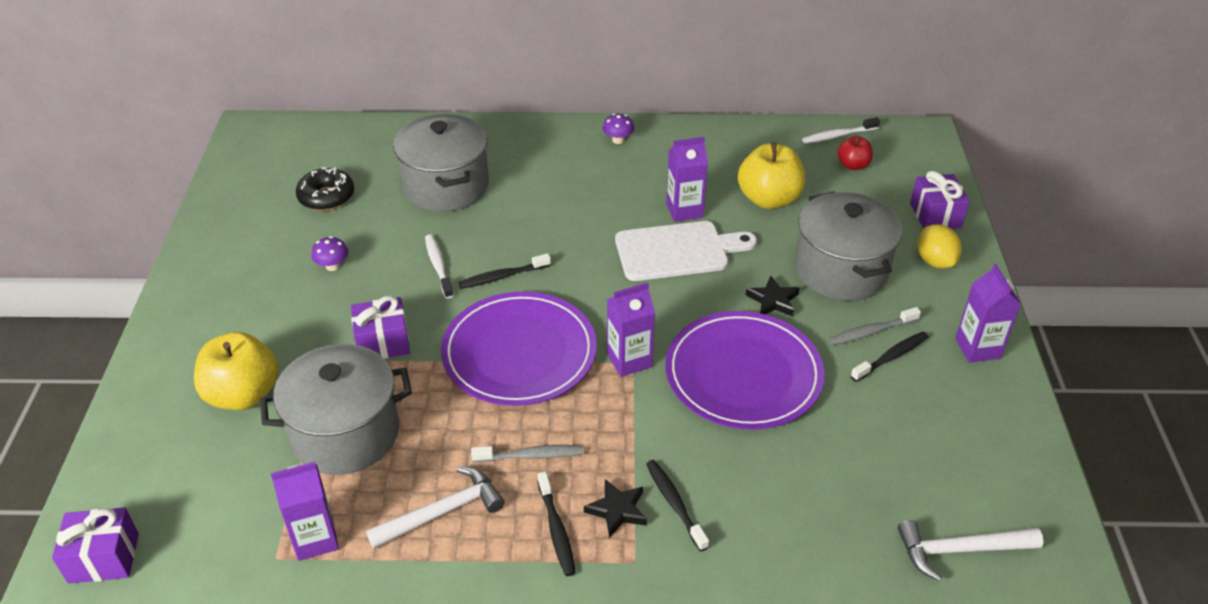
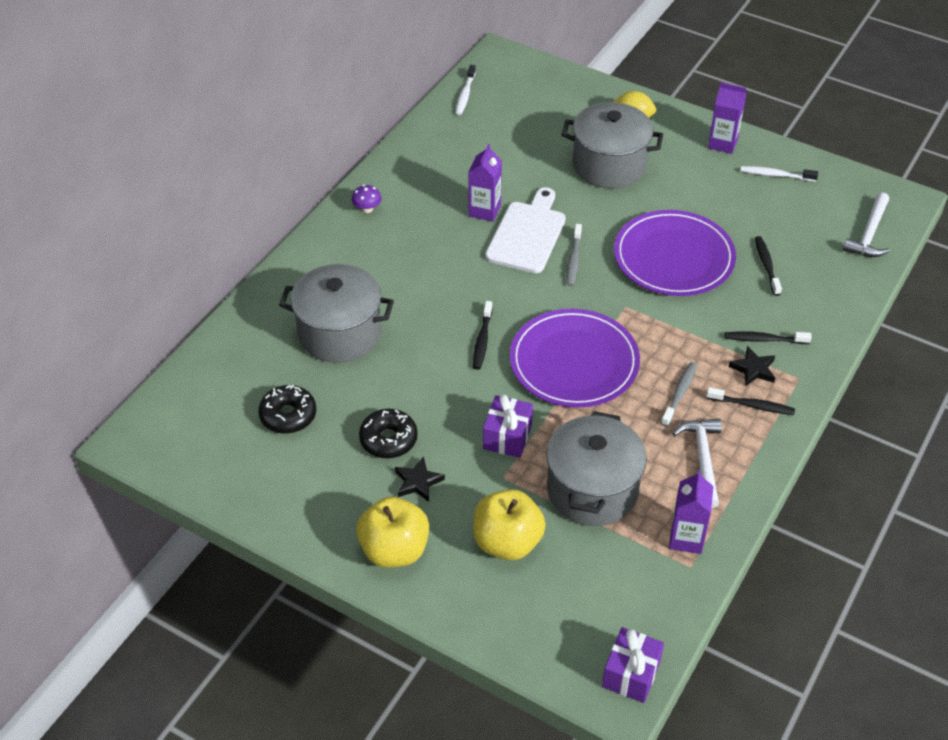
camera: 60 degrees left, 5 degrees up
(332, 266) = (388, 439): purple mushroom -> black donut
(438, 266) = (440, 373): white toothbrush -> white toothbrush (775, 175)
(629, 360) = (622, 307): purple carton -> none
(769, 199) = (507, 163): yellow apple -> yellow apple (394, 550)
(773, 300) = (614, 211): black star -> black star (418, 482)
(853, 165) = (505, 105): red apple -> none
(871, 332) = (676, 181): grey toothbrush -> grey toothbrush (573, 260)
(891, 357) = (704, 183): black toothbrush -> black toothbrush (766, 265)
(935, 215) = (589, 95): purple gift -> none

